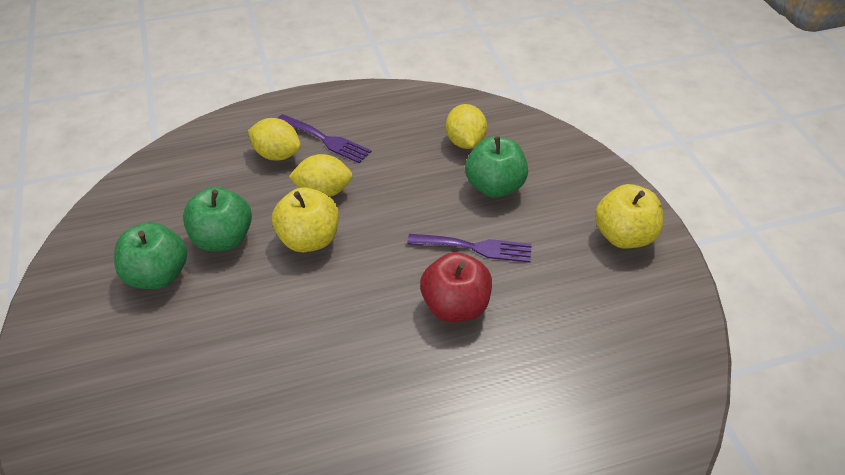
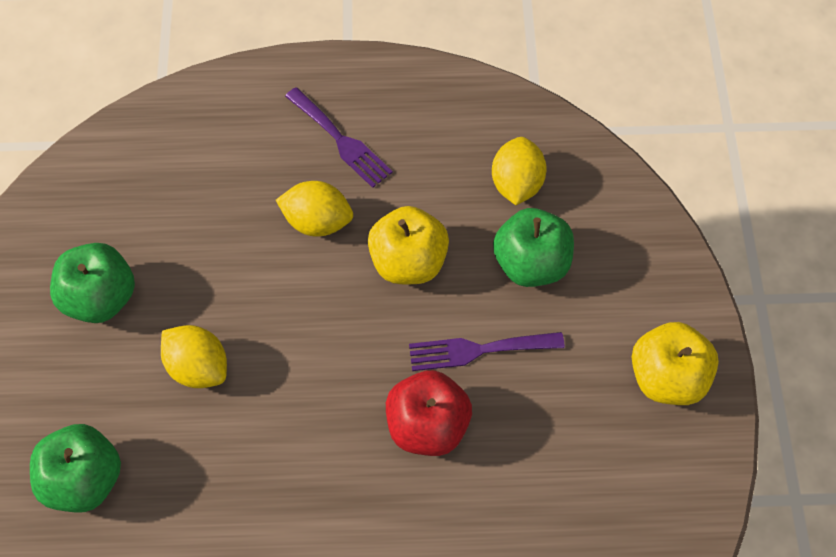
camera: 15 degrees right, 15 degrees up
(223, 239) = (183, 264): green apple -> green apple (84, 480)
(277, 154) = (275, 151): yellow lemon -> yellow lemon (198, 367)
(309, 239) = (283, 290): yellow apple -> yellow apple (408, 262)
(476, 248) = (478, 350): purple fork -> purple fork turned 150 degrees clockwise

